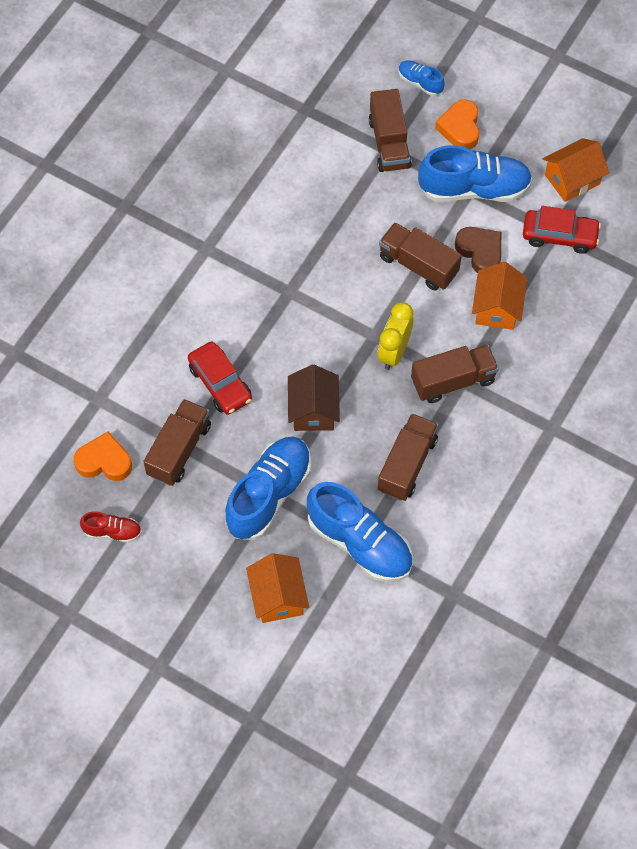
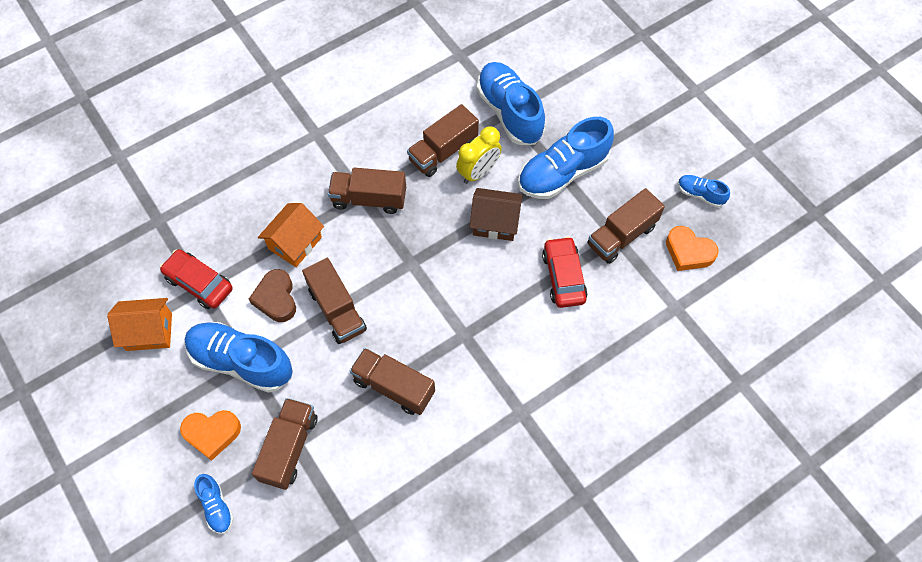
camera: 155 degrees left, 0 degrees up
(112, 531) = (700, 194): red shoe -> blue shoe
(278, 597) = (588, 101): orange house -> none
(313, 410) = (495, 222): brown house -> brown house turned 75 degrees clockwise
(329, 223) = (394, 387): none -> brown truck
(394, 352) = (403, 242): yellow clock -> yellow clock (478, 172)
(460, 128) = (212, 433): orange heart -> orange heart turned 60 degrees clockwise

